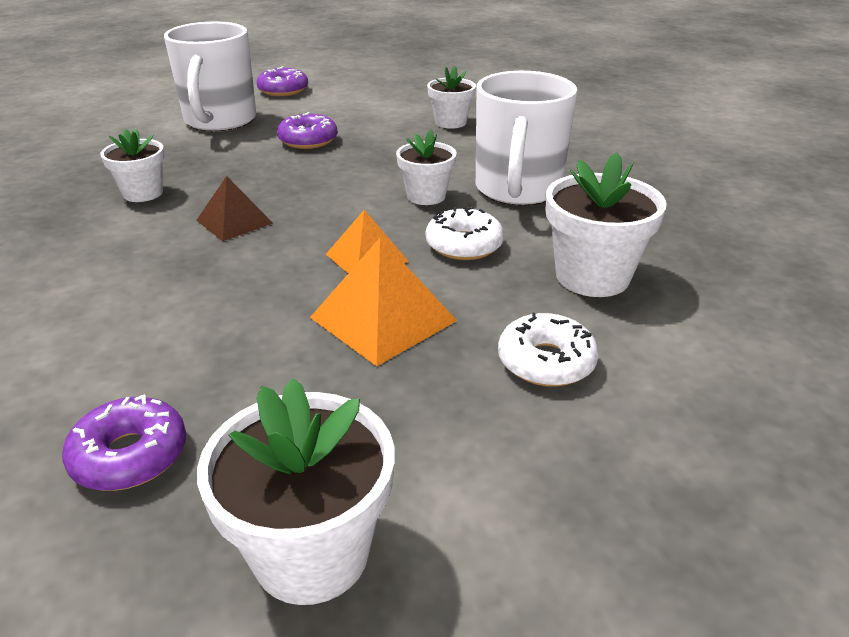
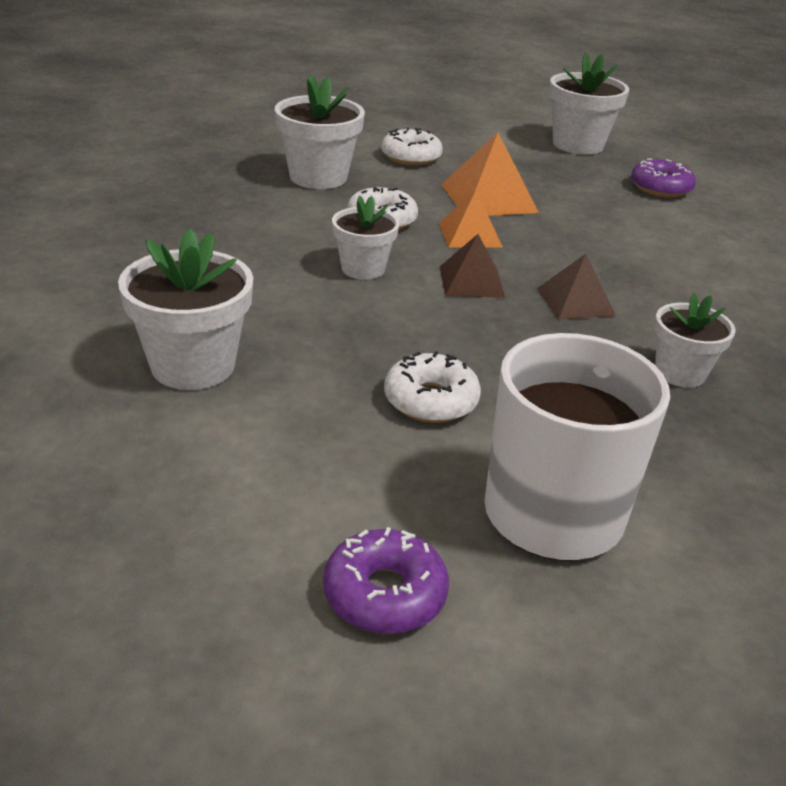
camera: 155 degrees left, 0 degrees up
(308, 140) = (430, 400): purple donut -> white donut
(332, 212) = (471, 281): none -> brown pyramid
(450, 122) = (193, 366): white flower pot -> white flower pot, size x1.57
(517, 190) = (266, 247): white mug -> none

